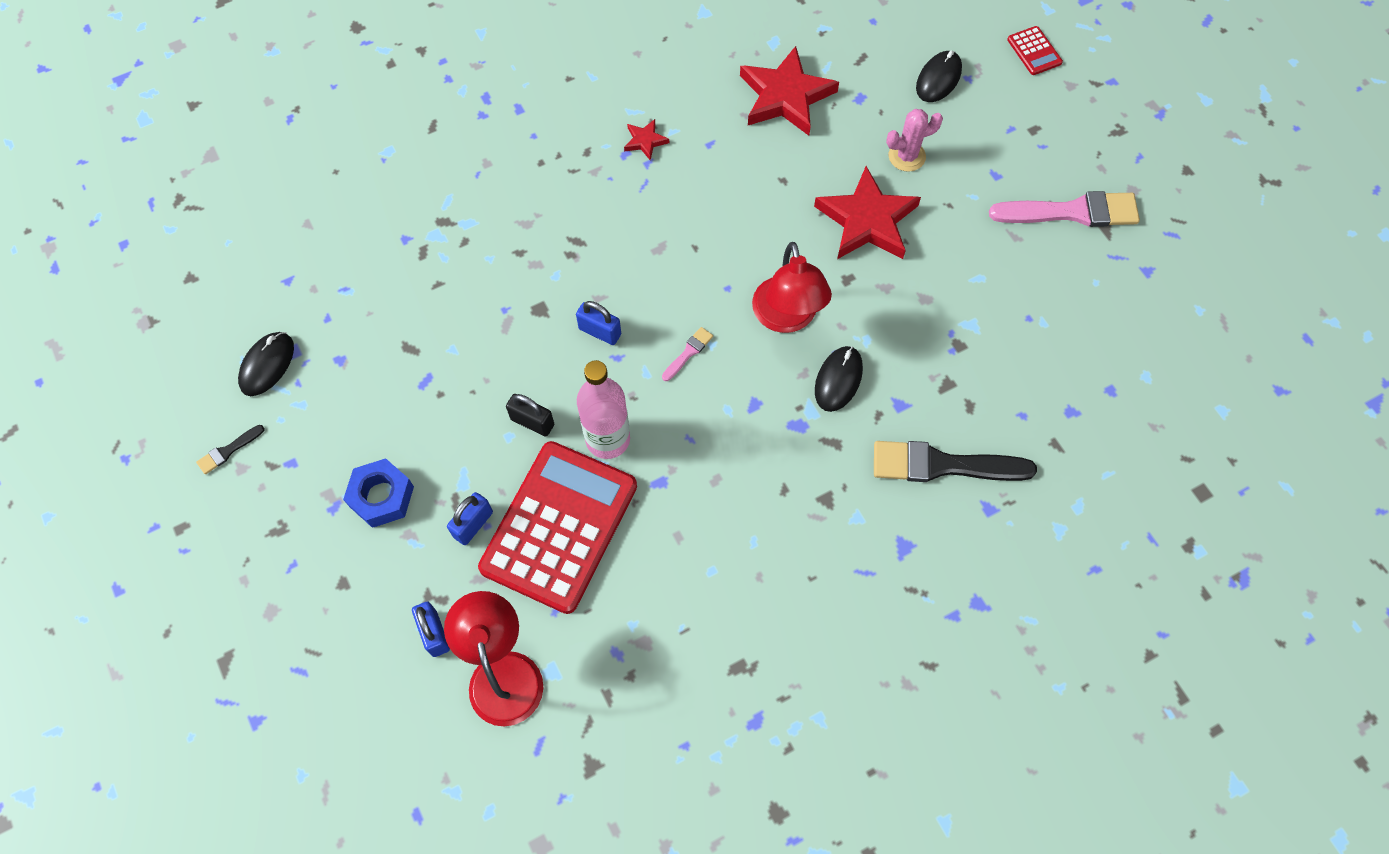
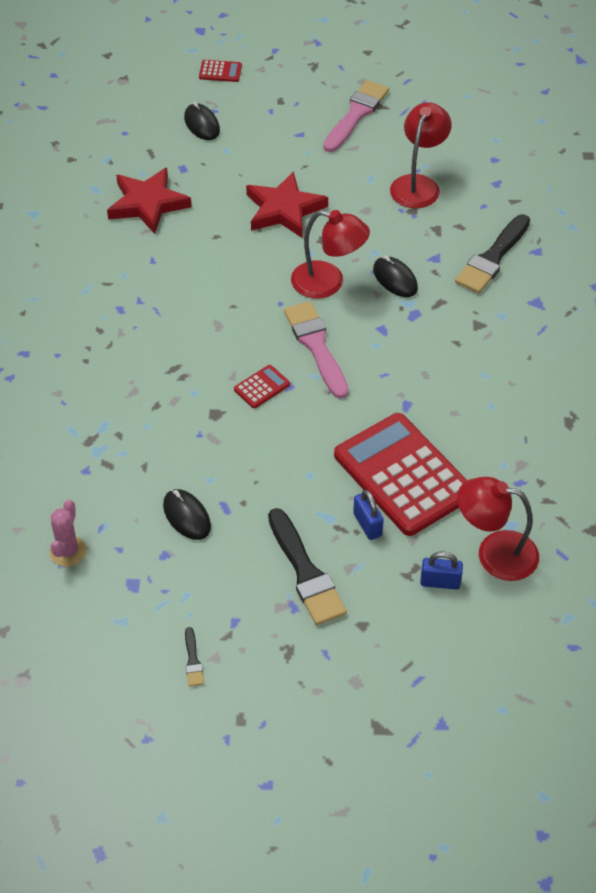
camera: 60 degrees left, 15 degrees down
(267, 365) = (132, 605): black mouse -> black mouse (187, 516)
(382, 497) = (306, 572): blue nut -> black brush
(532, 422) = (308, 456): black padlock -> none
(600, 331) = (262, 387): blue padlock -> red calculator
(607, 439) = (353, 419): pink bottle -> none
(645, 141) = (119, 293): red star -> none
(688, 352) = (316, 346): pink brush -> pink brush, size x2.24
(906, 156) = (250, 168): pink cactus -> pink cactus (68, 551)
(1006, 330) = (418, 184): none -> red lamp

